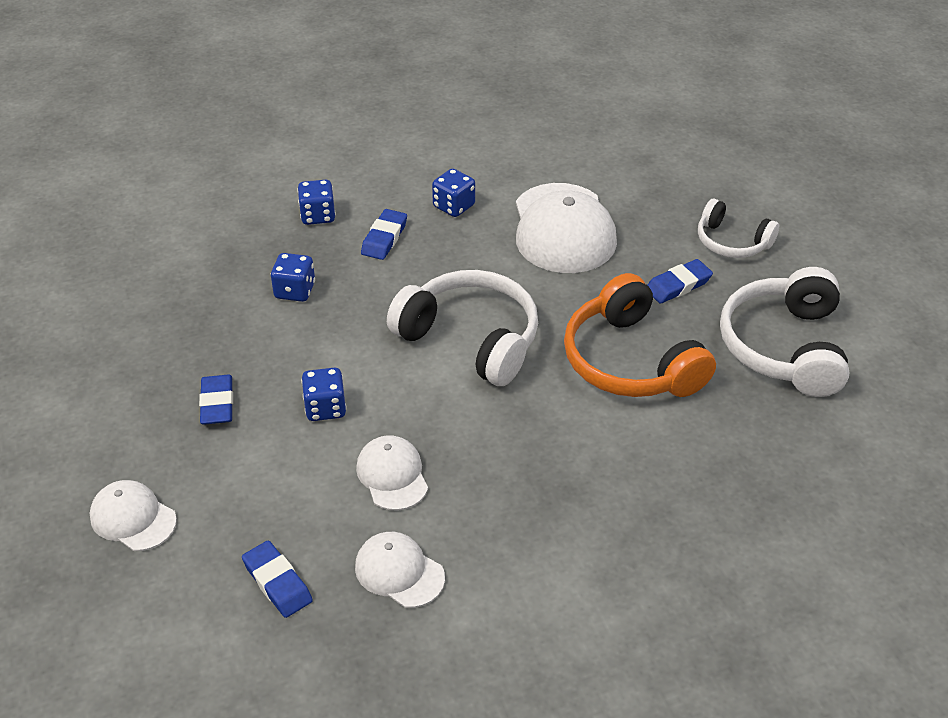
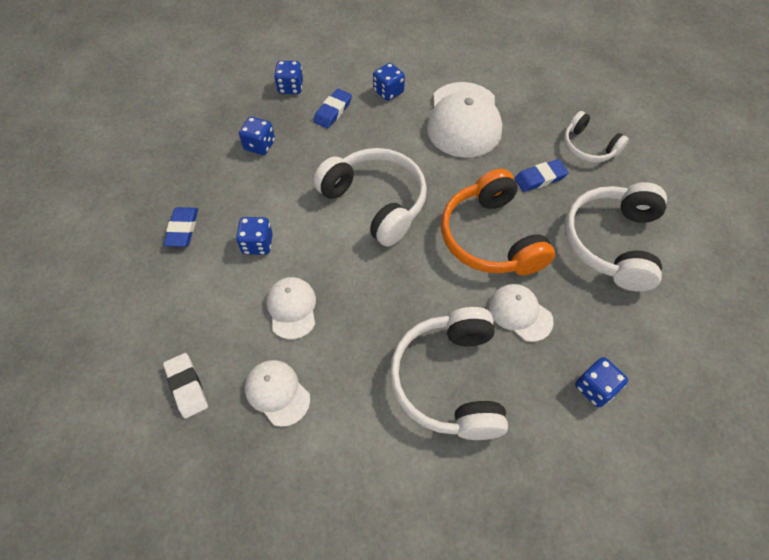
camera: 10 degrees right, 15 degrees up
(133, 518) = (100, 315): white cap -> white cap (520, 313)
(277, 582) = (187, 386): blue eraser -> white eraser
(616, 526) = (449, 380): none -> white headphones
(797, 508) = (595, 388): none -> blue dice

